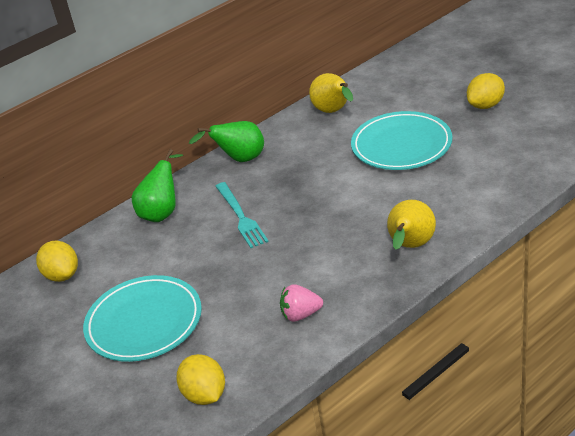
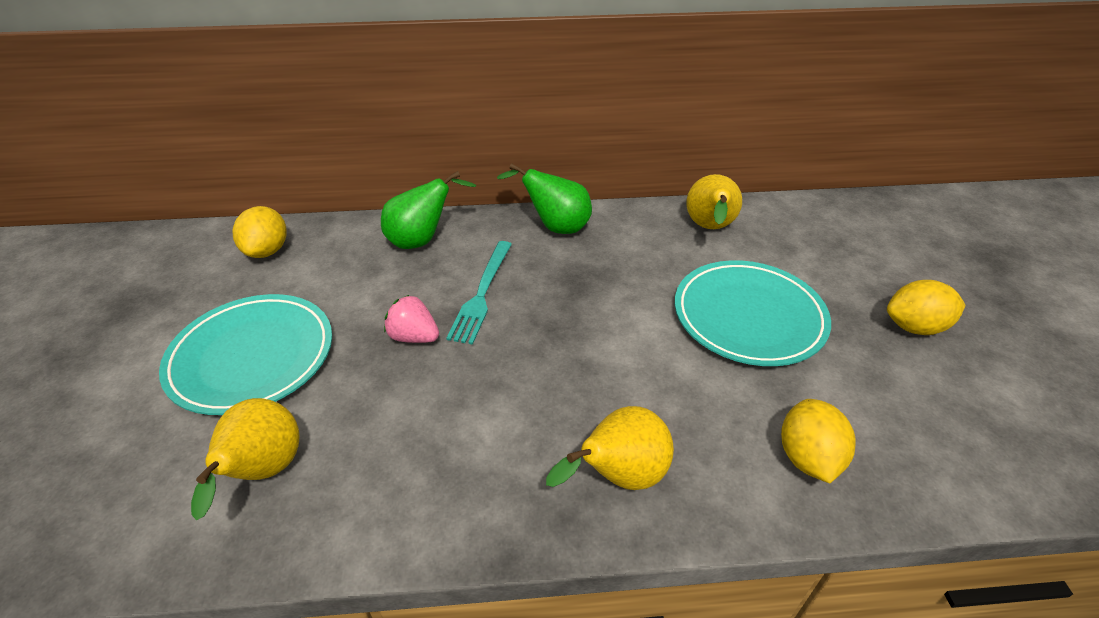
camera: 30 degrees right, 5 degrees up
(205, 395) = (172, 509): yellow lemon -> yellow lemon (807, 457)
(231, 354) = (263, 472): none -> yellow pear
(301, 315) = (389, 477): pink strawberry -> pink strawberry (414, 337)

